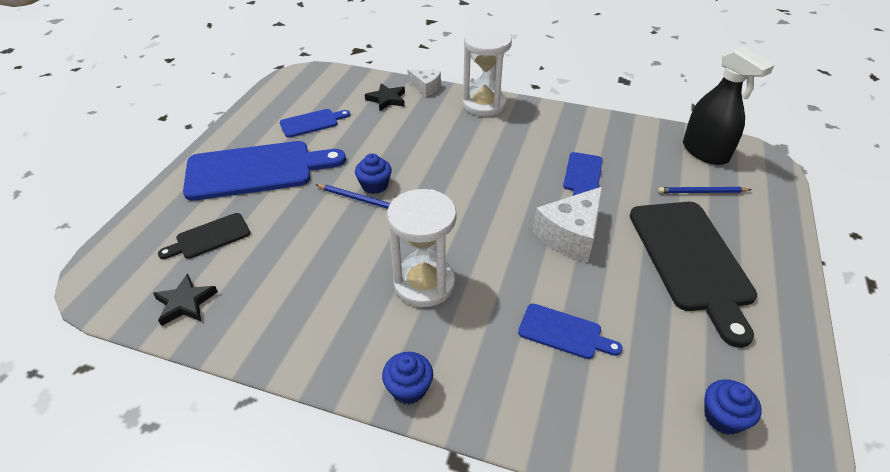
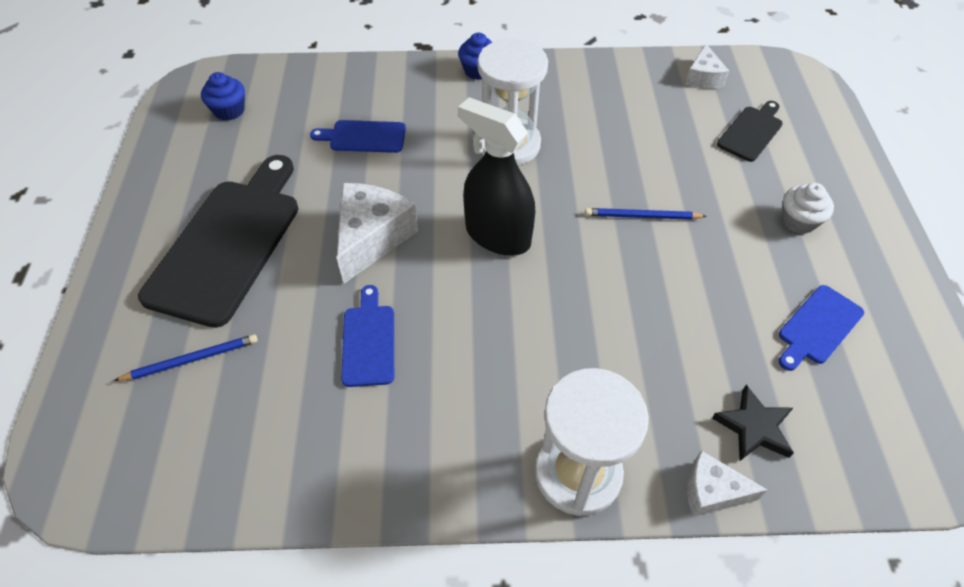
camera: 160 degrees right, 10 degrees up
(185, 303) = (703, 78): black star -> white cheese
(256, 170) = (798, 221): blue cutting board -> white cupcake
(374, 185) = (638, 241): blue cupcake -> none
(691, 260) = (228, 243): black cutting board -> black cutting board turned 45 degrees clockwise
(705, 152) = (164, 459): black spray bottle -> black spray bottle (497, 235)

